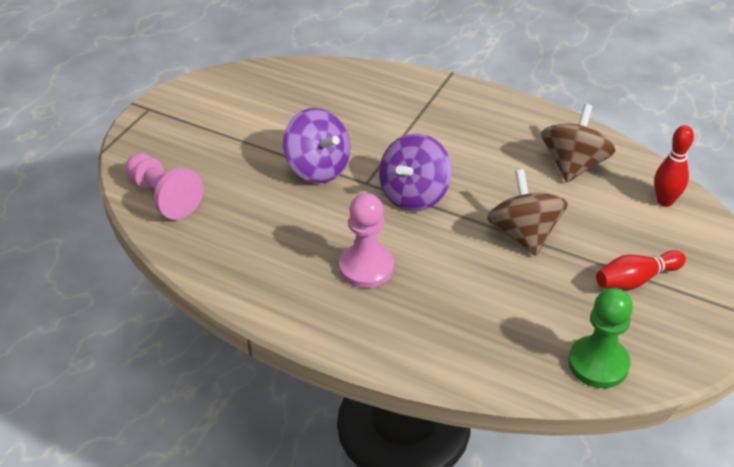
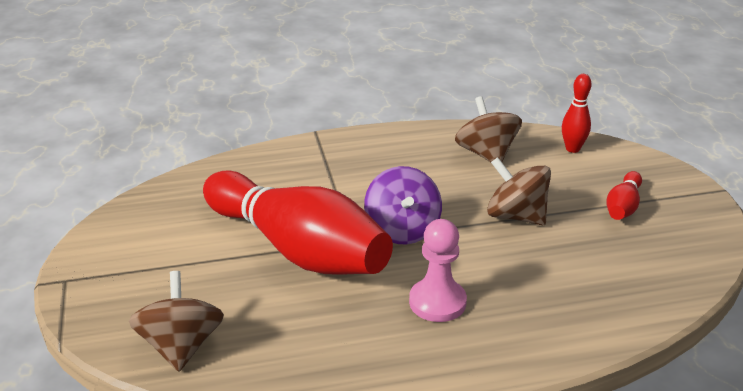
camera: 40 degrees left, 10 degrees down
(163, 196) = (181, 346): pink pawn -> brown spinning top
(318, 168) = (298, 249): purple spinning top -> red bowling pin
(598, 364) = (675, 273): green pawn -> none

